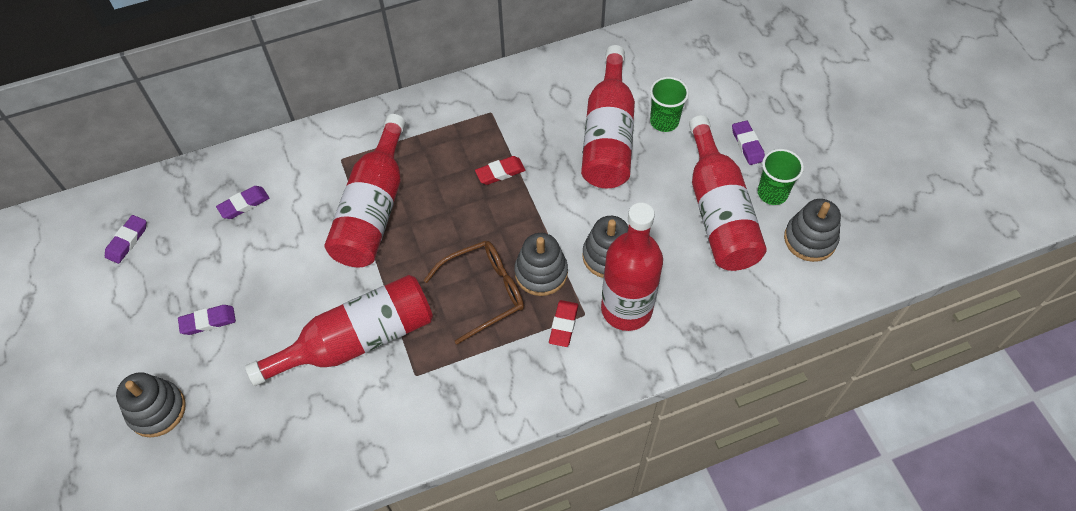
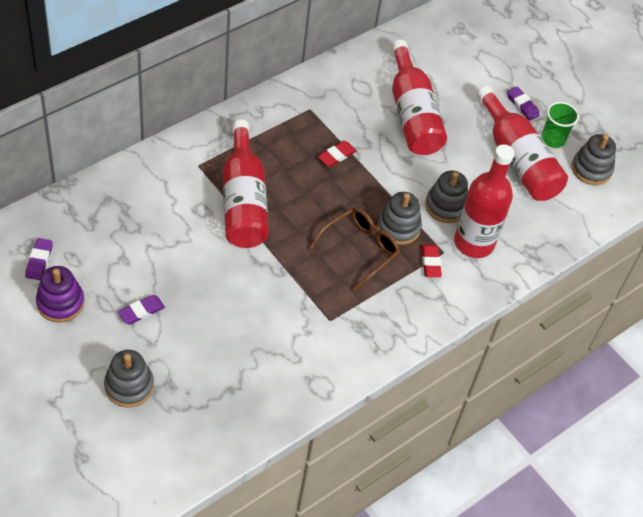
camera: 25 degrees left, 5 degrees down
(128, 294) = (60, 303): none -> purple stacking toy
(244, 204) = (130, 215): purple eraser -> none
(357, 340) = (273, 303): red bottle -> none
(664, 121) = (452, 96): green cup -> none

